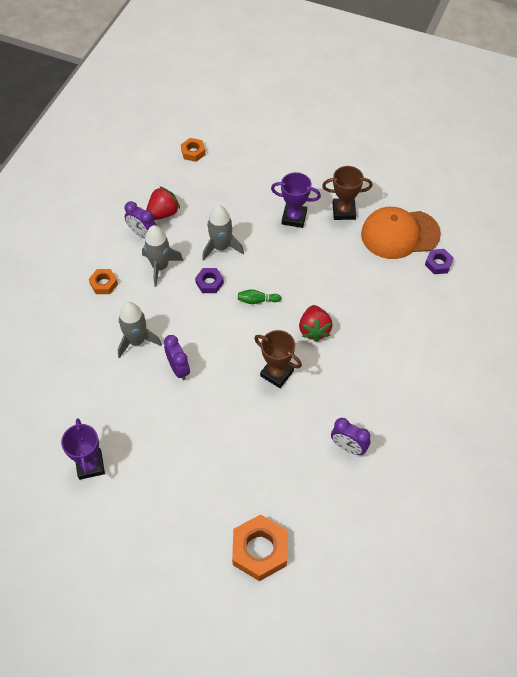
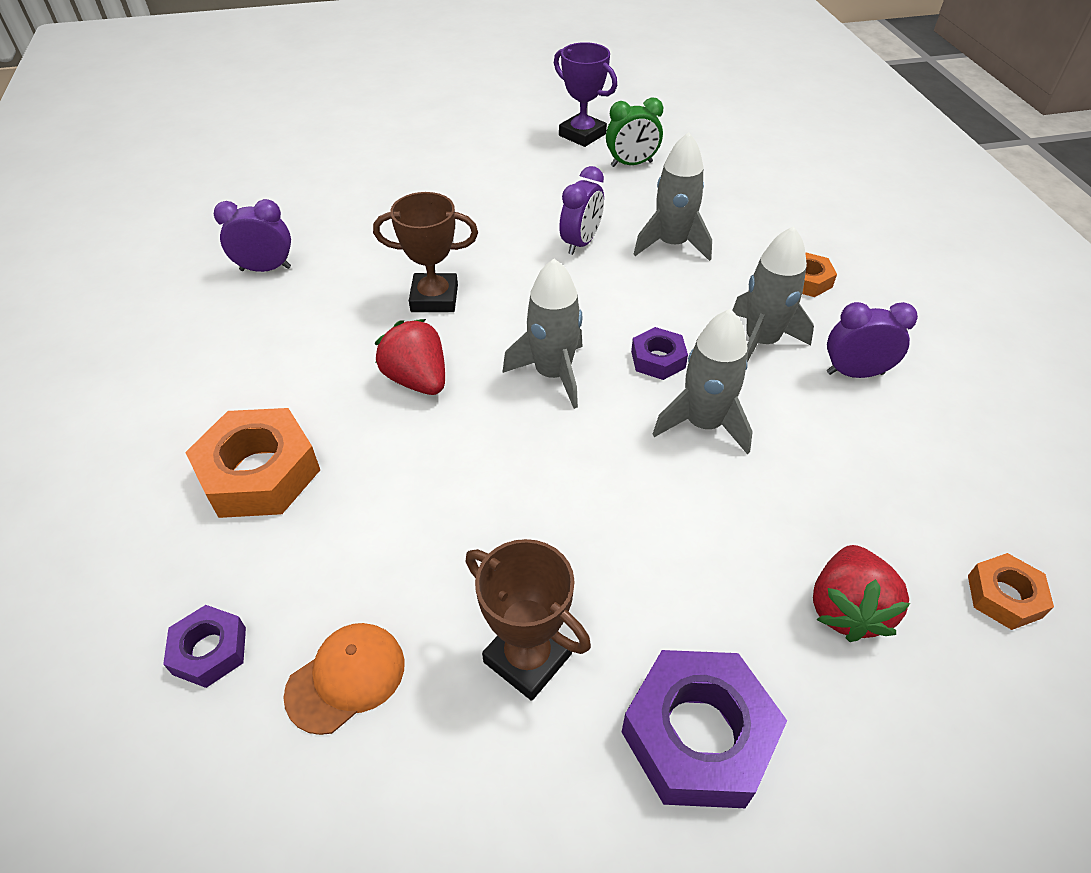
camera: 145 degrees right, 10 degrees down
(91, 416) = (631, 164): none -> green clock
(163, 213) = (872, 425): red strawberry -> red strawberry (846, 609)
(178, 369) = (581, 243): purple clock -> purple clock turned 90 degrees counterclockwise
(257, 300) = (553, 374): green bowling pin -> grey rocket
(259, 550) = (327, 153): orange nut -> orange nut (259, 473)
(294, 218) = (626, 568): purple trophy -> none
(312, 171) = (698, 735): none -> purple nut
(343, 211) = (527, 658): brown trophy -> brown trophy turned 75 degrees clockwise
(399, 234) = (346, 678): orange cap -> orange cap, size x0.53

